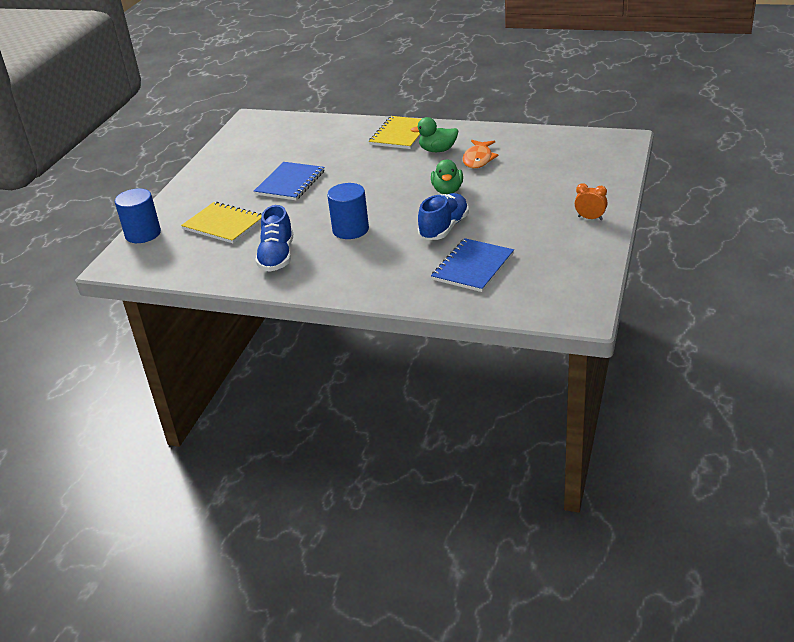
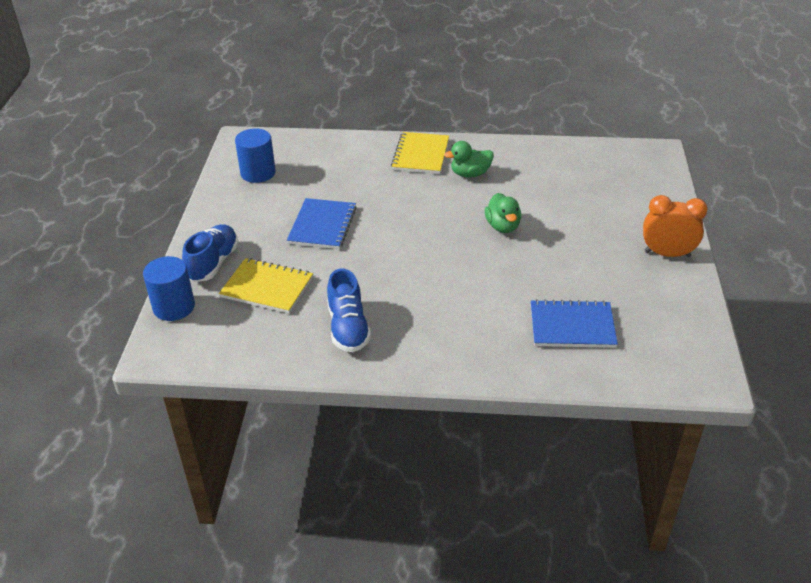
camera: 15 degrees left, 5 degrees up
(350, 230) = (417, 285): blue cylinder -> blue cylinder (258, 173)
(444, 228) = (520, 276): blue shoe -> blue shoe (213, 263)
(473, 267) = (572, 326): blue notebook -> blue notebook turned 75 degrees clockwise
(478, 159) = (519, 183): orange fish -> none
(590, 218) = (667, 254): orange clock -> orange clock, size x1.72

